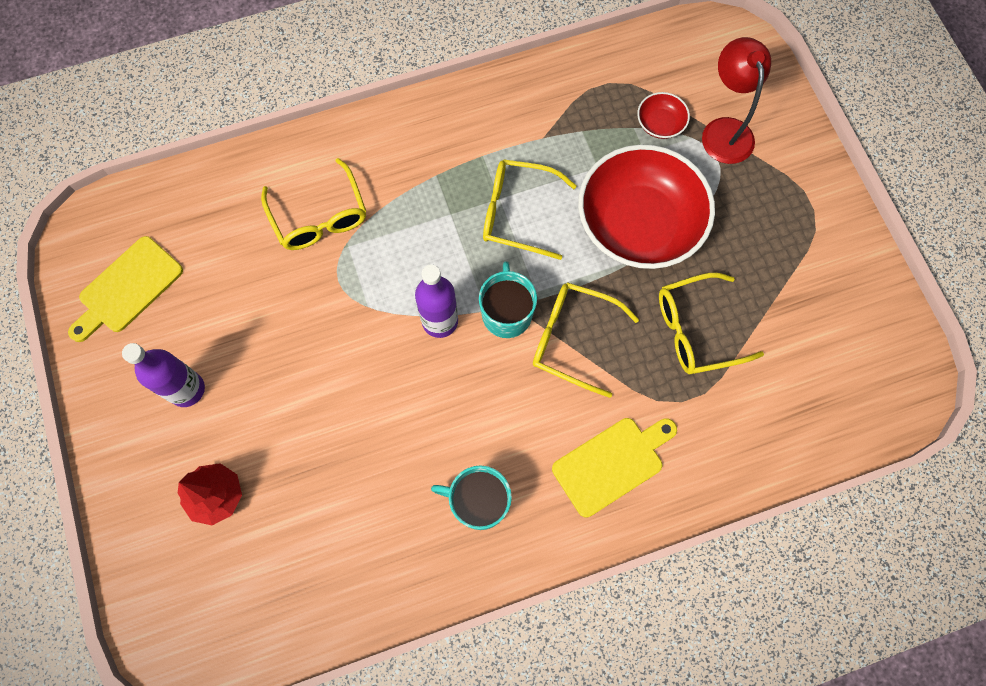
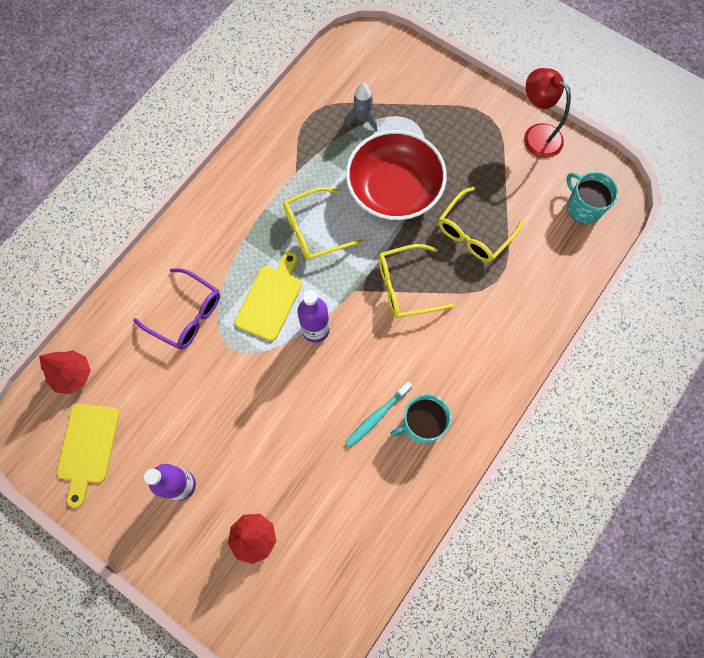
camera: 35 degrees left, 0 degrees up
(166, 206) = (73, 375): none -> red tree
(319, 217) = (186, 315): yellow glasses -> purple glasses
(437, 459) = (377, 416): none -> turquoise toothbrush
(506, 313) = (354, 297): turquoise mug -> turquoise mug (583, 207)
(612, 463) = (483, 345): yellow cutting board -> yellow cutting board (270, 299)
(660, 123) = (362, 119): red bowl -> grey rocket
(724, 130) = (404, 100): red lamp -> red lamp (536, 135)

